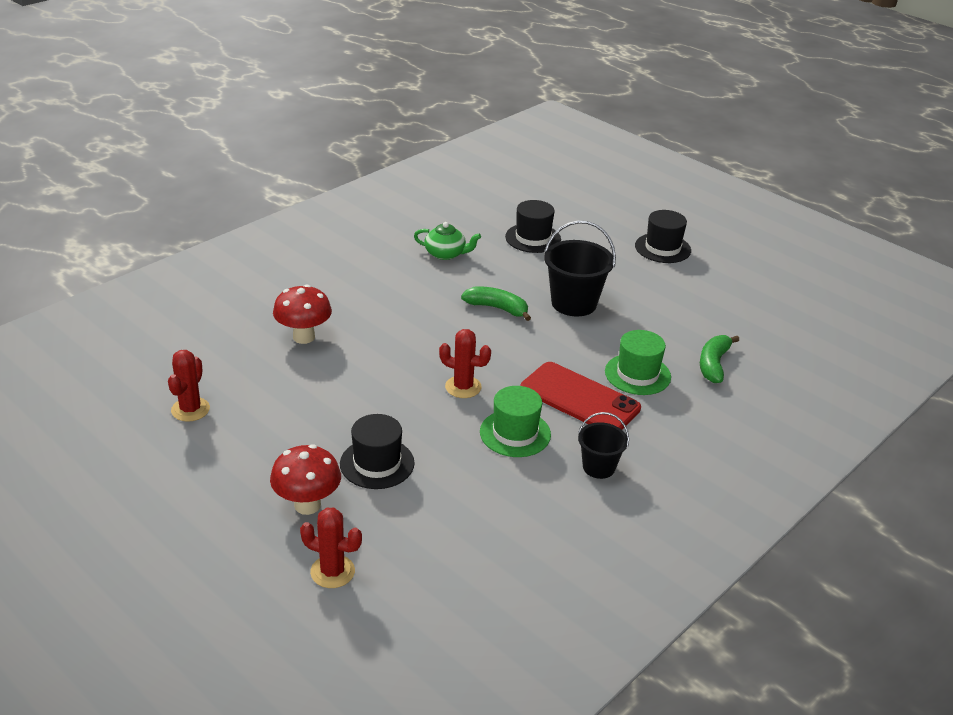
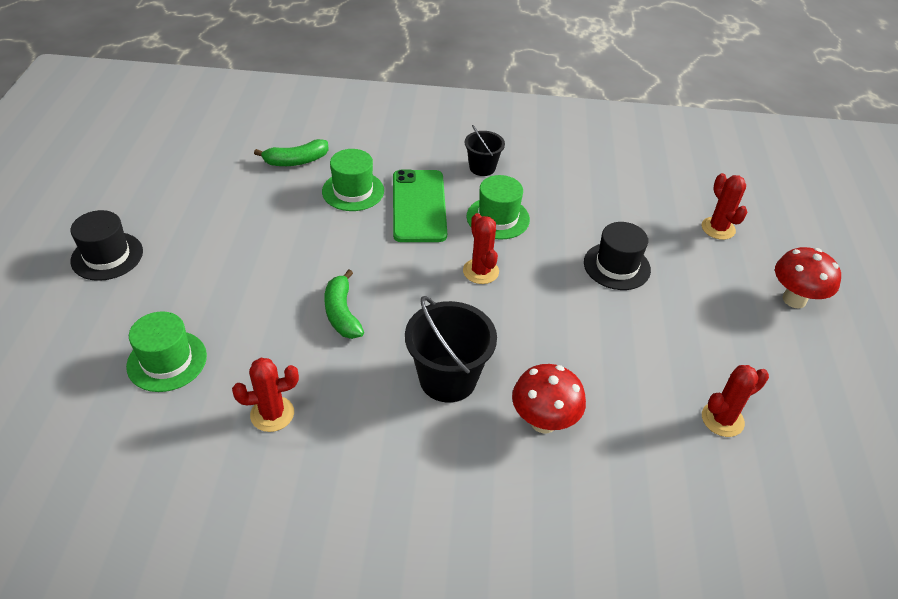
camera: 130 degrees left, 10 degrees up
(307, 505) = (695, 274): red mushroom -> red mushroom (794, 299)
(446, 254) = (272, 414): green teapot -> red cactus
(533, 238) = (167, 361): black hat -> green hat
(574, 303) = (280, 269): black bucket -> black bucket (448, 379)
(579, 398) = (419, 206): red phone -> green phone

